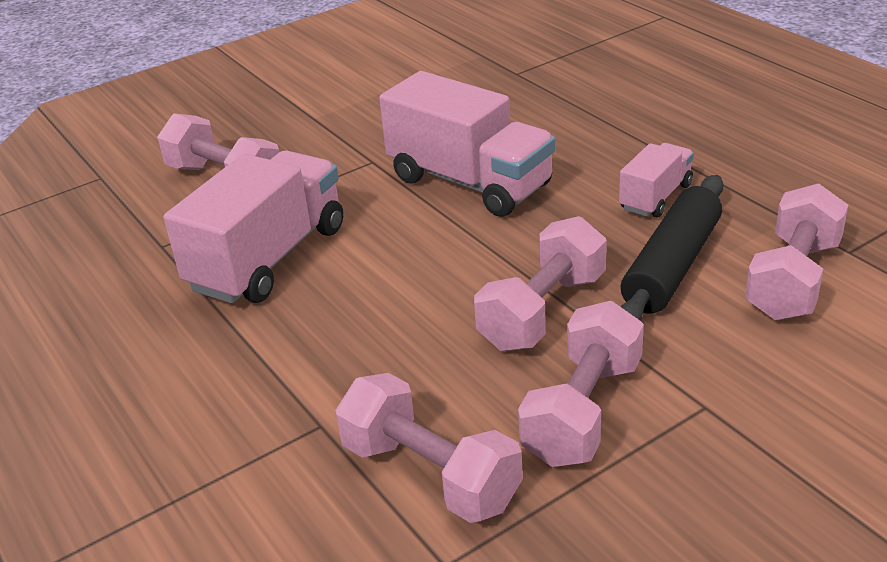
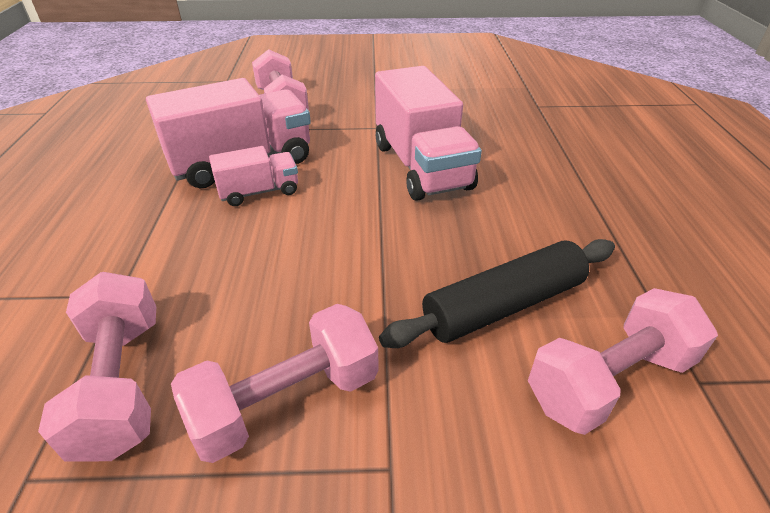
camera: 30 degrees right, 5 degrees up
(543, 311) = (359, 290): pink dumbbell -> none
(655, 197) = (551, 238): pink truck -> pink truck (259, 192)

